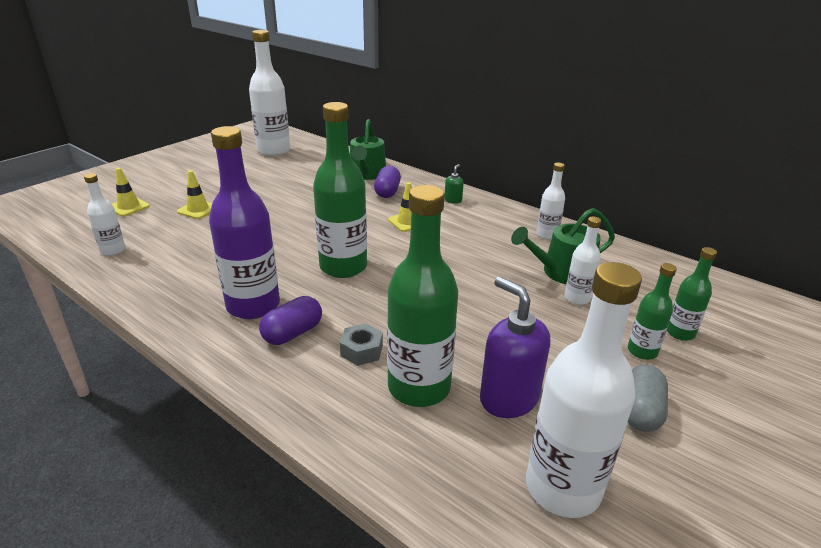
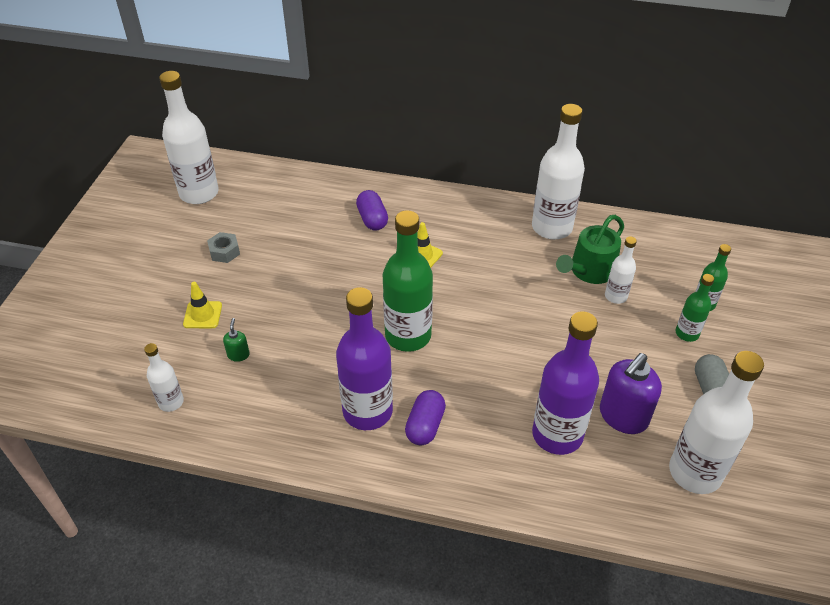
camera: 25 degrees left, 15 degrees up
(129, 207) = (123, 339): yellow traffic cone -> none
(361, 350) = (492, 419): grey nut -> grey nut (224, 252)
(367, 174) = (331, 198): green watering can -> none
(419, 387) = (557, 434): green bottle -> purple bottle
(453, 200) = (442, 209): green soap dispenser -> green soap dispenser (238, 355)
(508, 398) = (623, 416): purple soap dispenser -> purple soap dispenser turned 75 degrees counterclockwise
(547, 234) = (552, 227): white bottle -> white bottle, size x1.95

